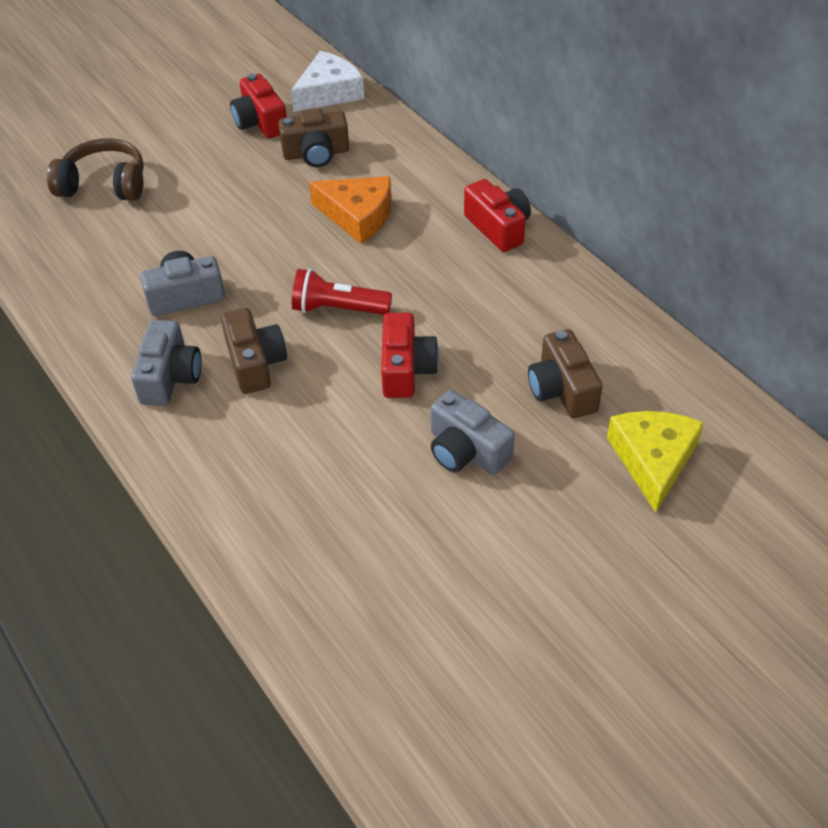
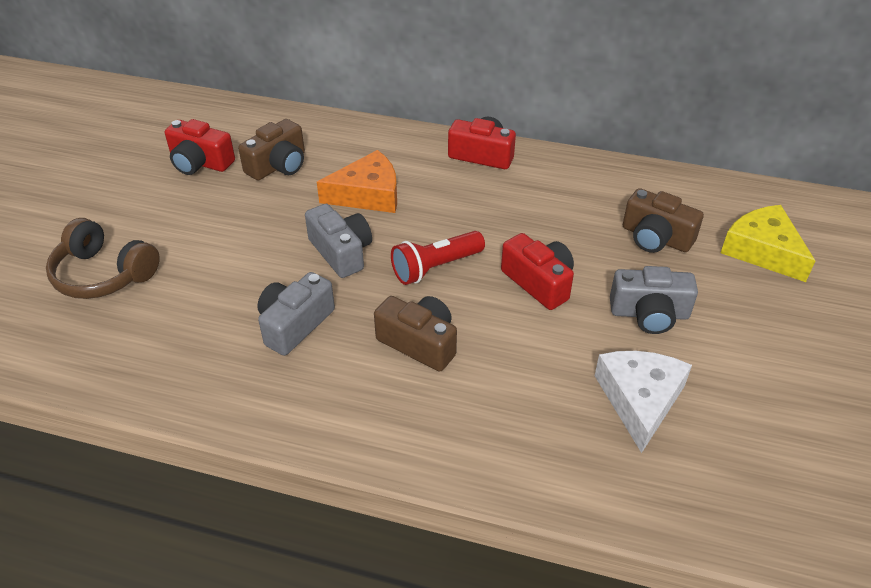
camera: 40 degrees left, 5 degrees down
(104, 184) = (104, 274): brown headphones -> brown headphones turned 120 degrees counterclockwise
(170, 377) = (360, 396): grey camera -> grey camera (341, 252)
(329, 92) = (235, 118): white cheese -> white cheese (639, 400)

